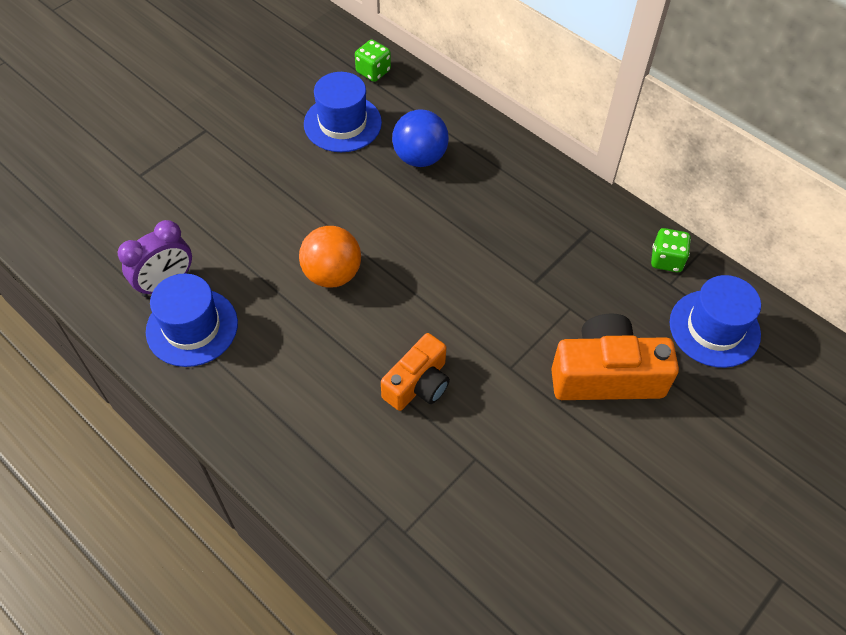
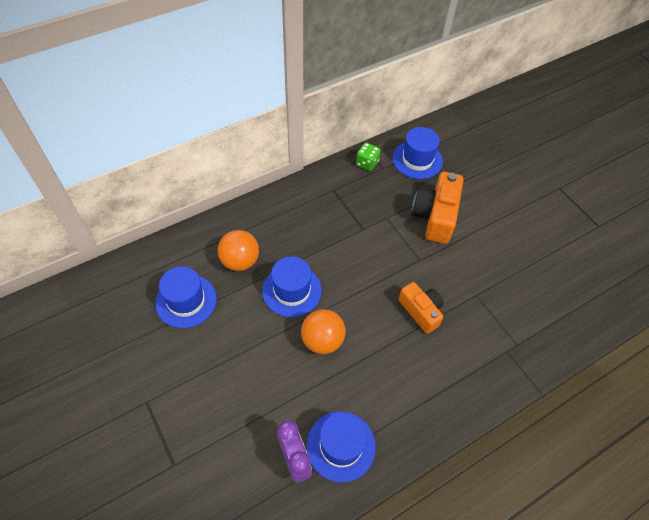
camera: 75 degrees left, 0 degrees up
(373, 71) = (143, 268): green dice -> none
(396, 223) = (292, 290): none -> blue hat
(420, 157) = (240, 261): blue ball -> orange ball

